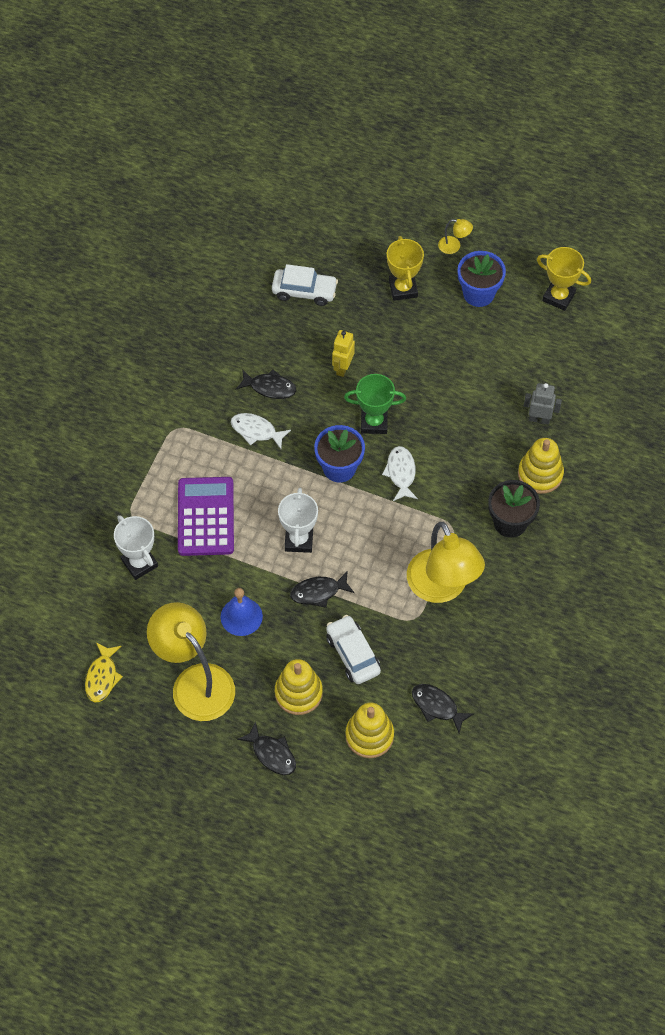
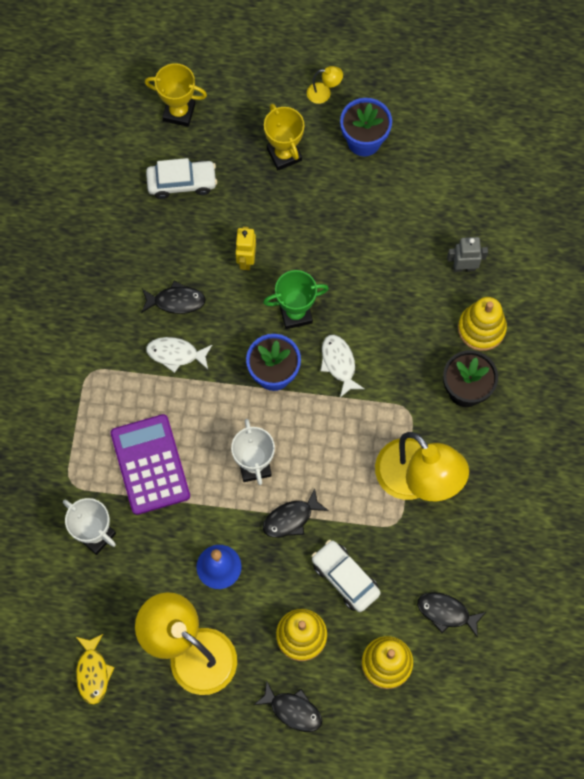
camera: 15 degrees left, 10 degrees up
(558, 297) = (447, 124): yellow trophy -> yellow trophy (179, 112)

